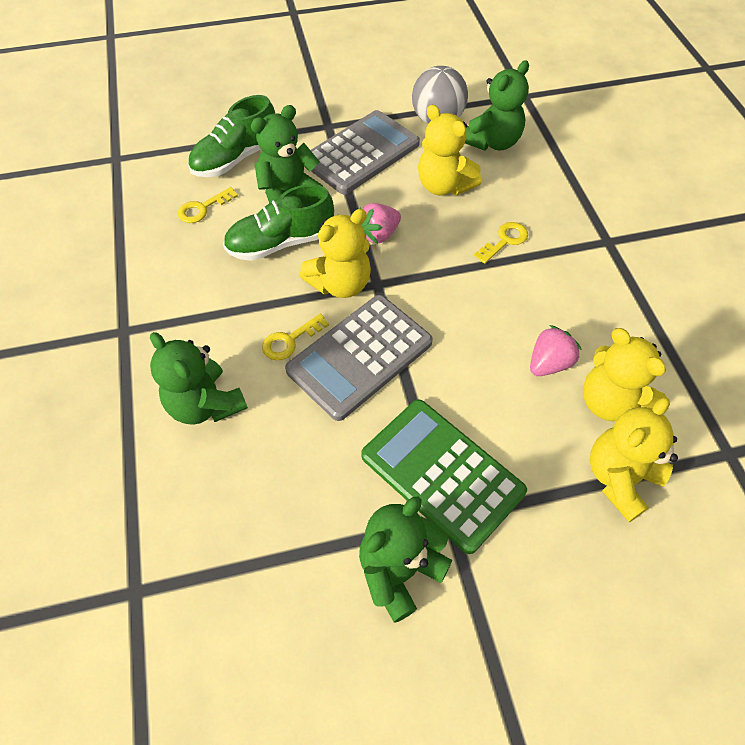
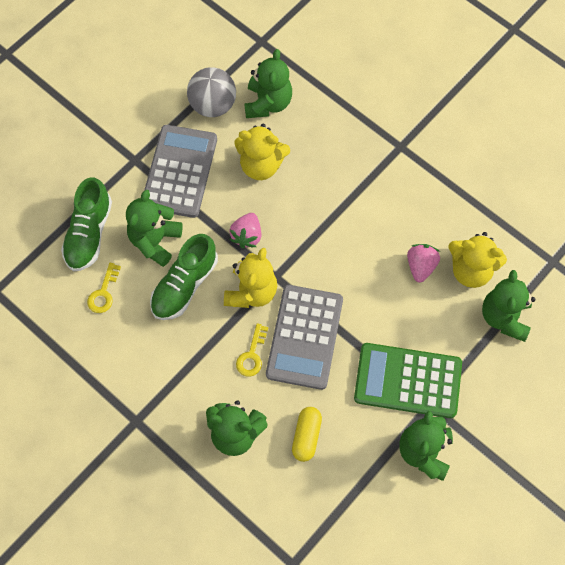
camera: 35 degrees left, 10 degrees up
(276, 457) = (306, 436): none -> yellow capsule
(505, 241) = (334, 188): yellow key -> none
(619, 478) = (504, 317): yellow teddy bear -> green teddy bear

